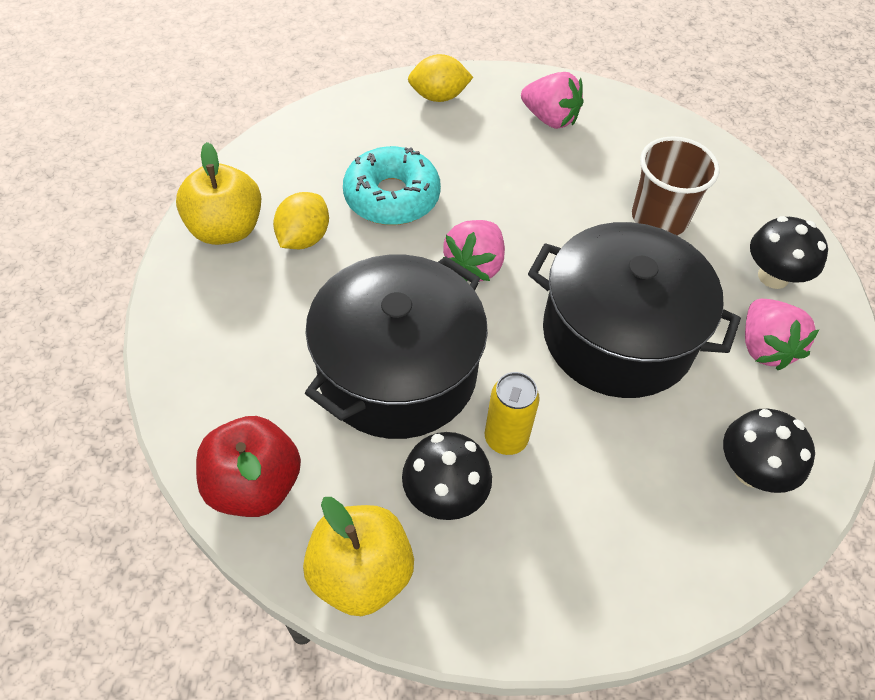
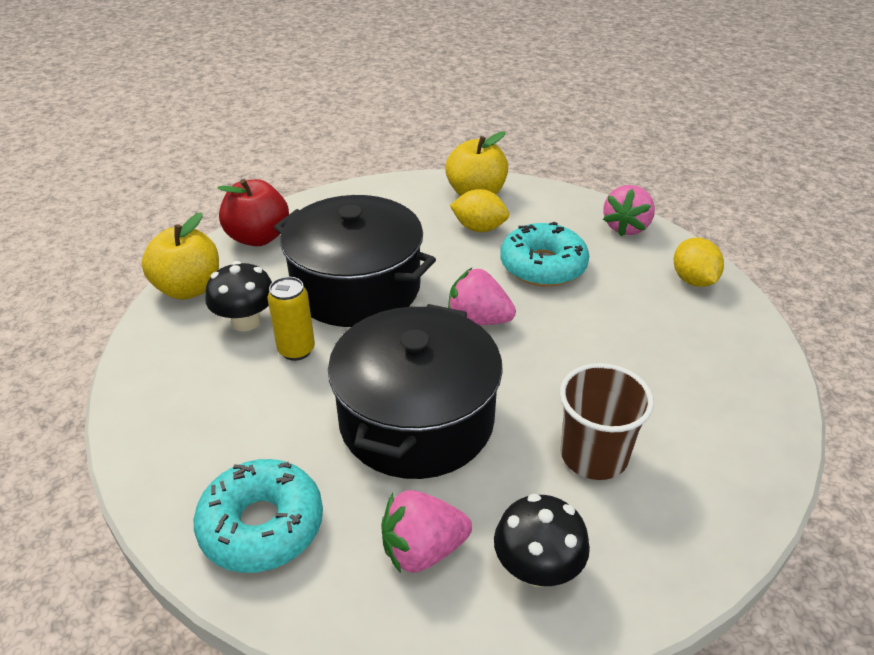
camera: 85 degrees right, 15 degrees down
(550, 118) = (710, 360): pink strawberry -> pink strawberry (626, 227)
(751, 471) = (262, 525): black mushroom -> turquoise donut

